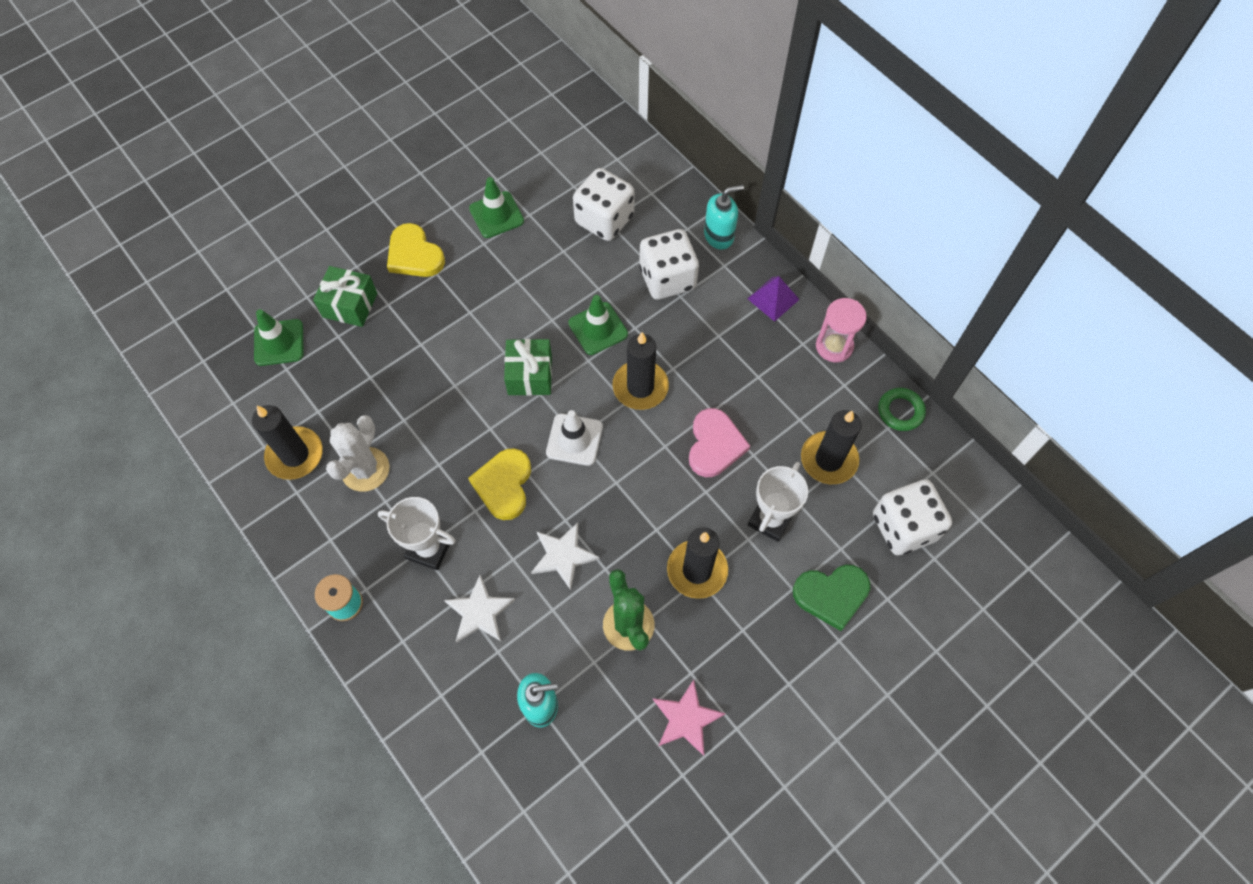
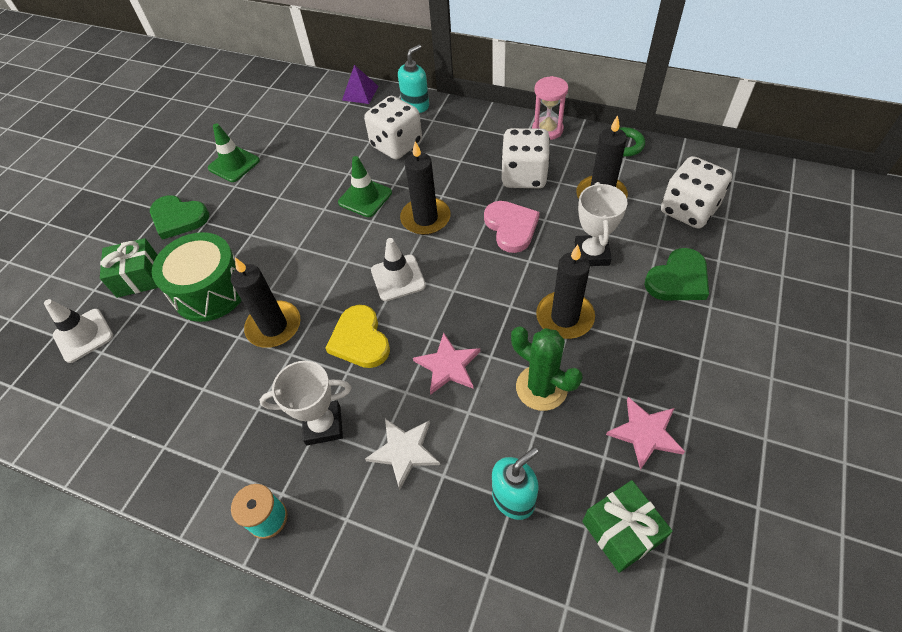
camera: 25 degrees left, 10 degrees down
(279, 342) = (83, 335): green traffic cone -> white traffic cone
(295, 455) = (146, 416): black candle -> black candle (274, 326)
(365, 469) = (223, 393): white cactus -> none
(404, 356) = (210, 290): none -> green drum
(414, 255) = (178, 218): yellow heart -> green heart
(530, 375) = (330, 252): green gift -> green gift (621, 531)
(563, 556) = (448, 365): white star -> pink star
(604, 220) = (323, 132): white dice -> white dice (524, 176)
(773, 299) = (482, 123): purple pyramid -> purple pyramid (360, 93)

